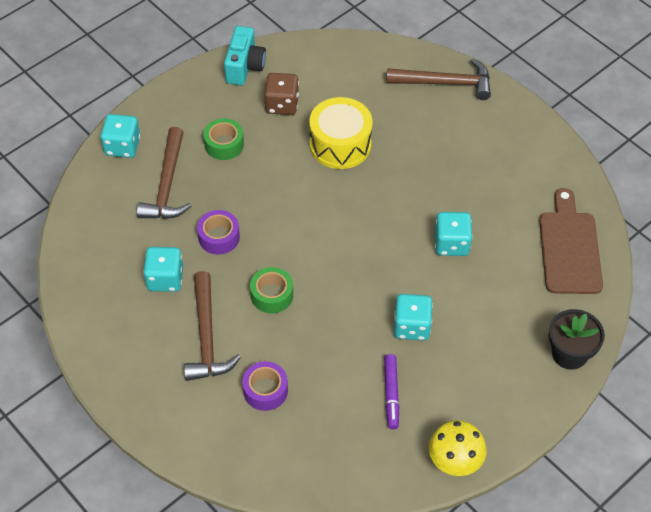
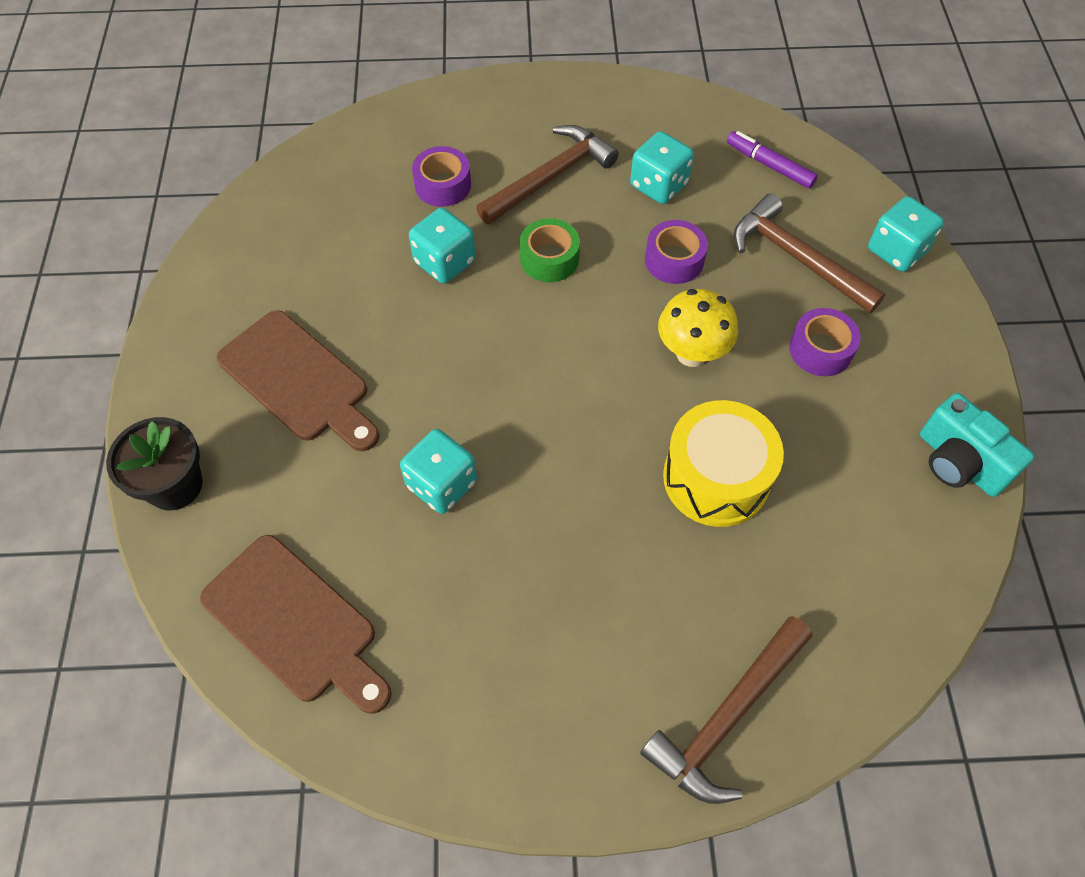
camera: 130 degrees right, 5 degrees up
(206, 337) = (551, 177): brown hammer -> brown hammer turned 105 degrees clockwise
(224, 144) = (820, 350): green tape -> purple tape
(282, 104) = (846, 459): brown dice -> none
(391, 394) = (325, 279): purple marker -> purple marker (769, 165)
(411, 326) = (379, 355): turquoise dice -> turquoise dice (445, 262)
(454, 463) = (199, 277): yellow mushroom -> yellow mushroom (691, 353)
(463, 351) = (298, 380): none -> brown cutting board

